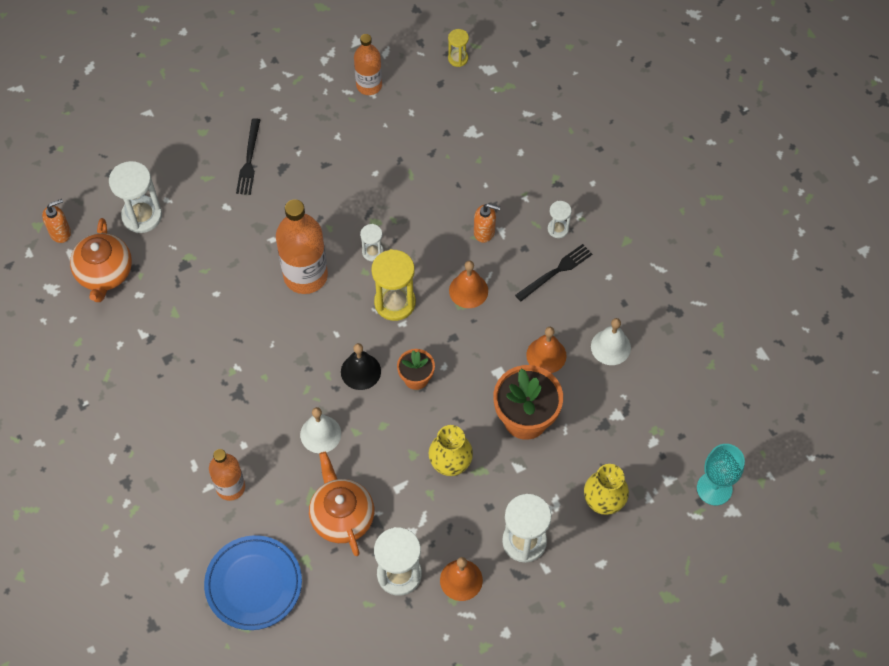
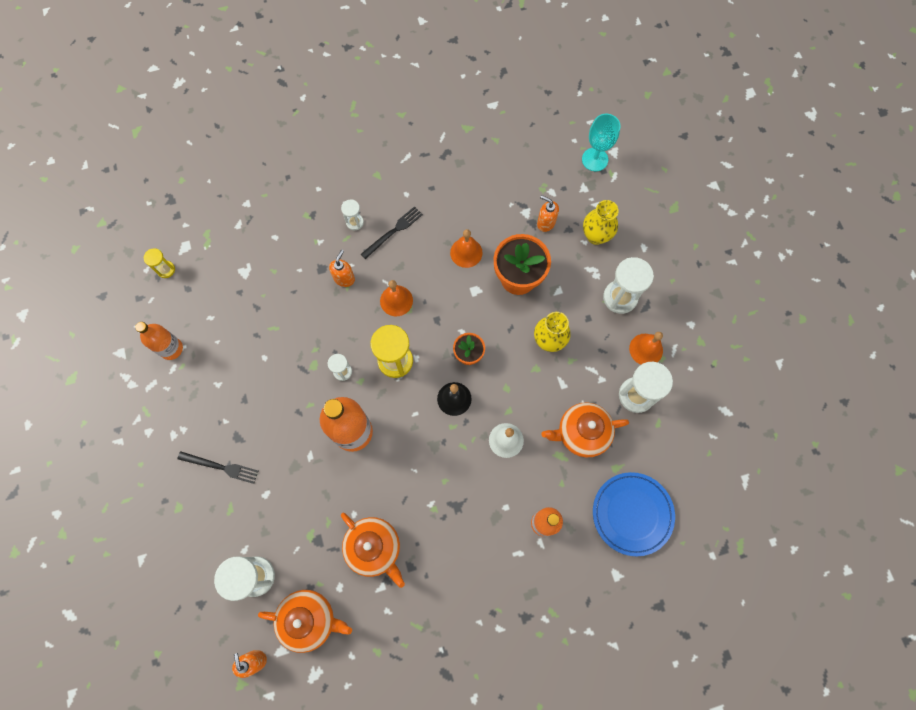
camera: 80 degrees left, 10 degrees up
(183, 320) = (374, 548): none -> orange teapot
(555, 272) = (393, 231): black fork -> black fork turned 75 degrees clockwise
(607, 440) = (545, 223): none -> orange soap dispenser
(610, 347) = (467, 205): white bell -> none

